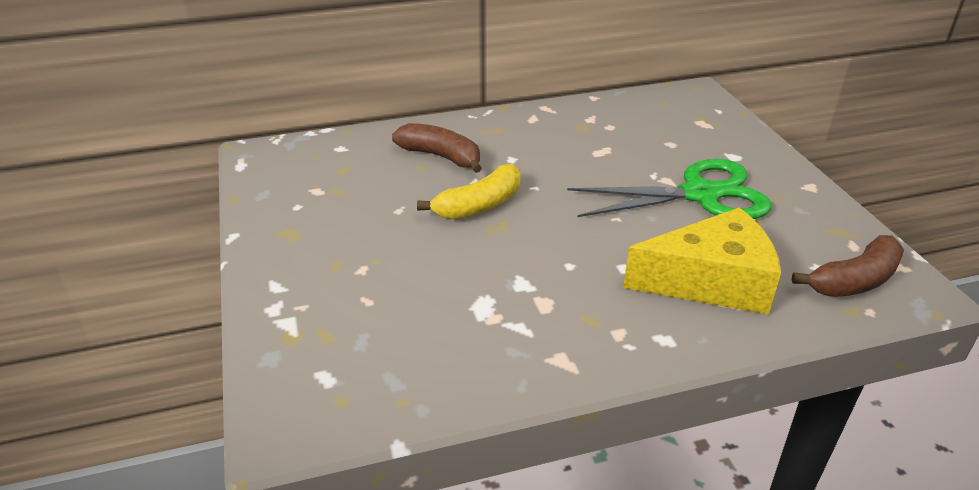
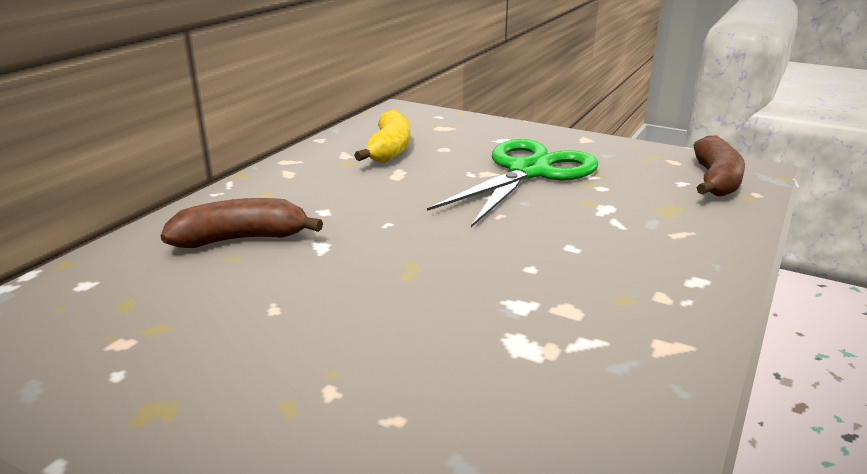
camera: 45 degrees left, 10 degrees down
(479, 205) = (360, 262): yellow banana -> yellow banana (389, 150)
(711, 281) = (646, 224): yellow cheese -> none

